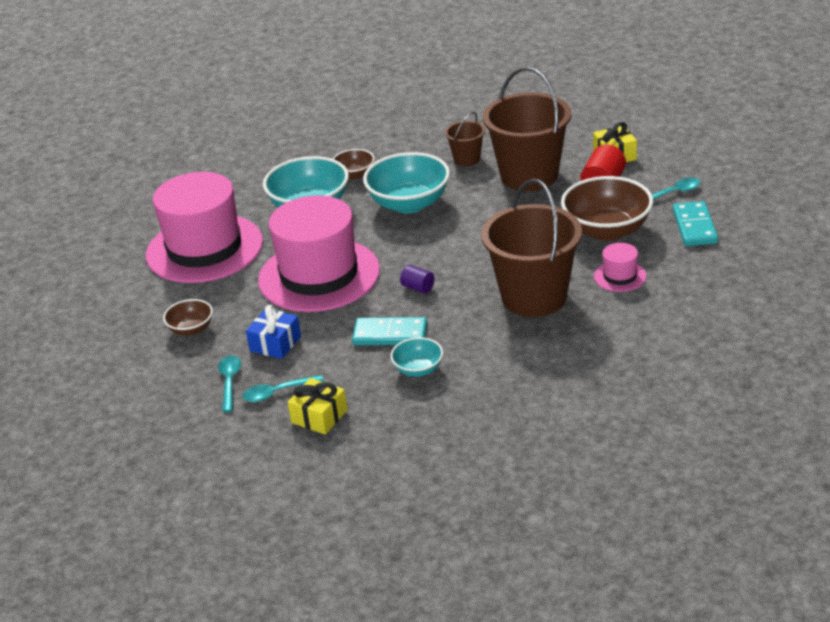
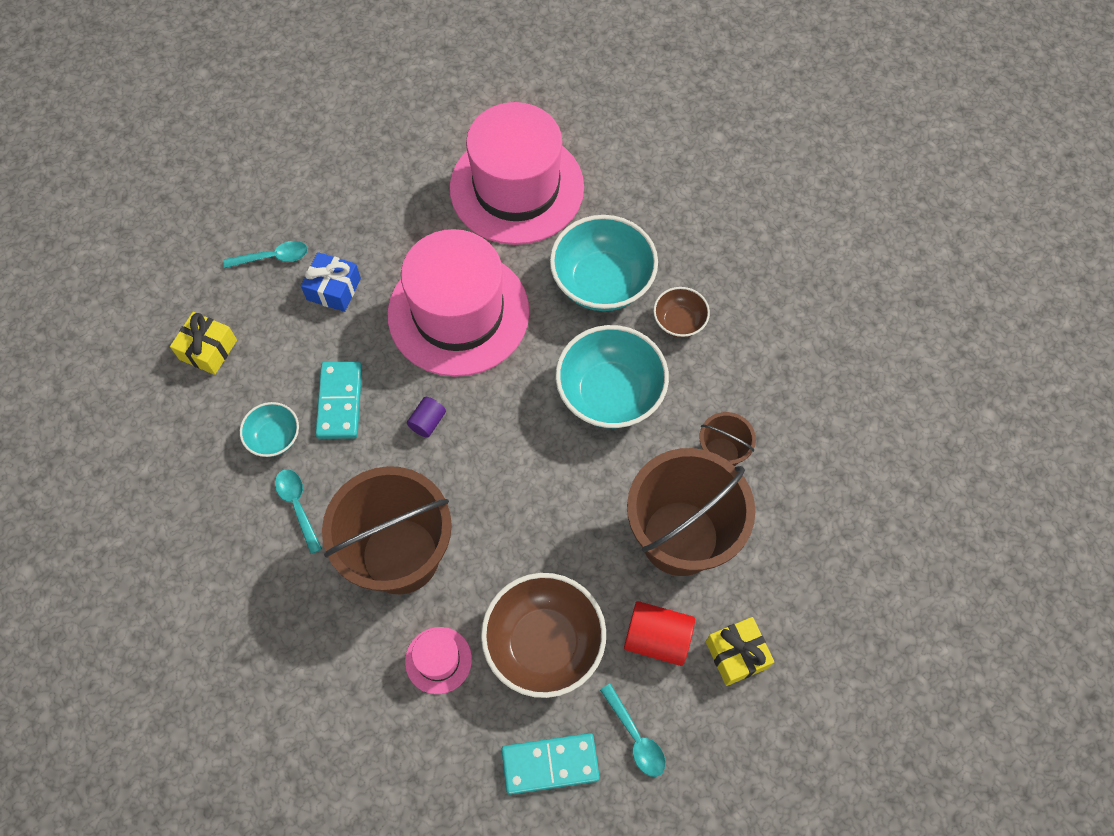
camera: 80 degrees right, 30 degrees up
(191, 329) = (366, 205): brown bowl -> none
(277, 393) = (251, 304): turquoise spoon -> turquoise spoon (297, 506)

